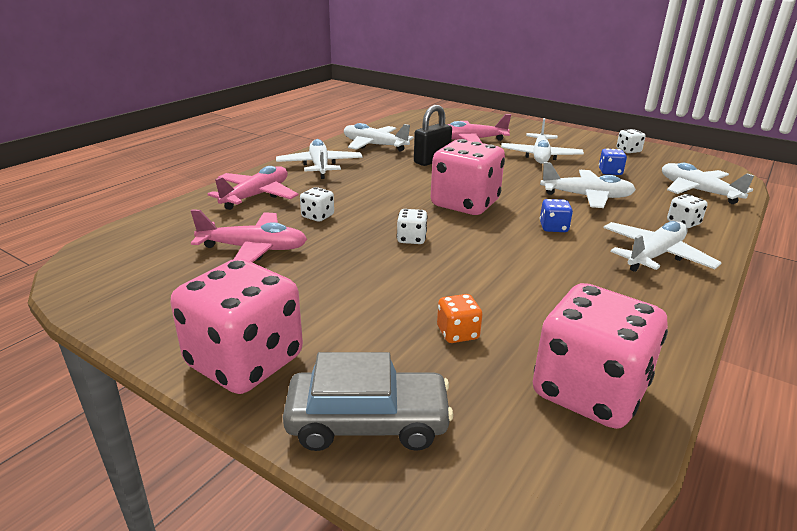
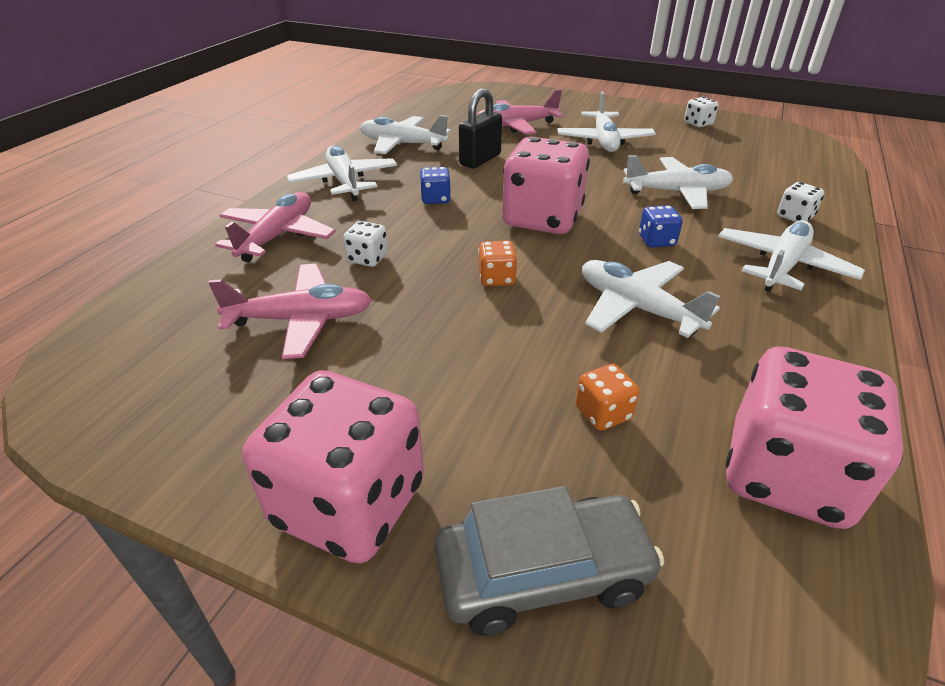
camera: 10 degrees left, 10 degrees up
(411, 239) = (496, 278): white dice -> orange dice
(610, 172) = (689, 155): blue dice -> blue dice (435, 199)
(697, 191) = (792, 171): white plane -> white plane (637, 308)

